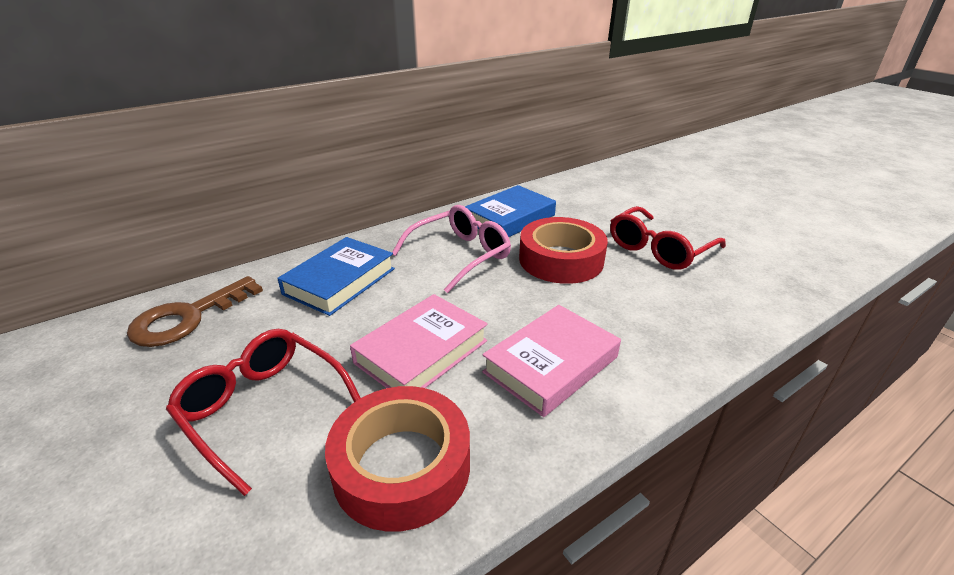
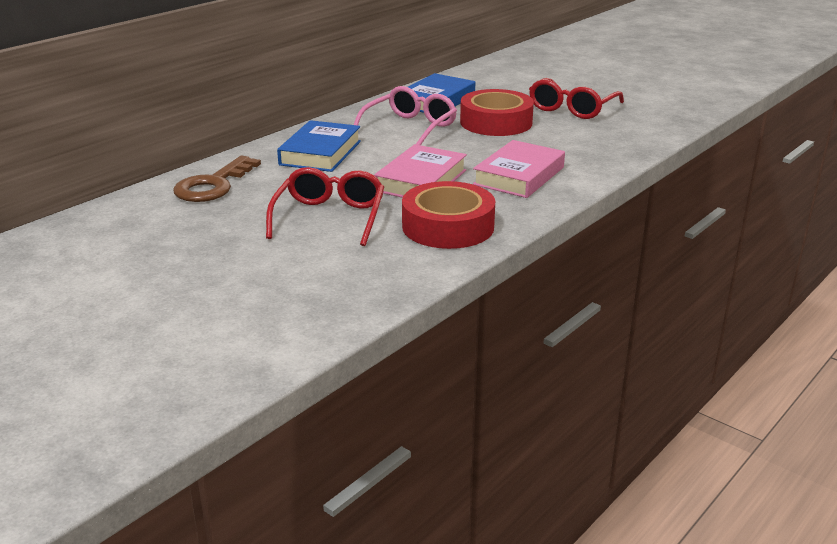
camera: 15 degrees left, 5 degrees down
(263, 408) = (329, 217): red glasses -> red glasses turned 75 degrees clockwise

